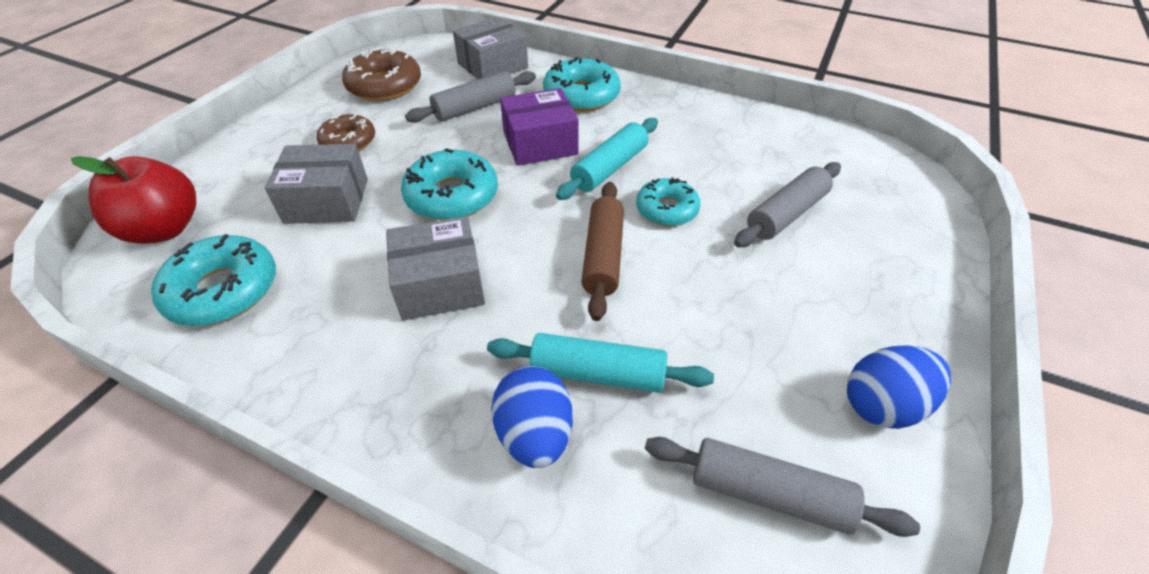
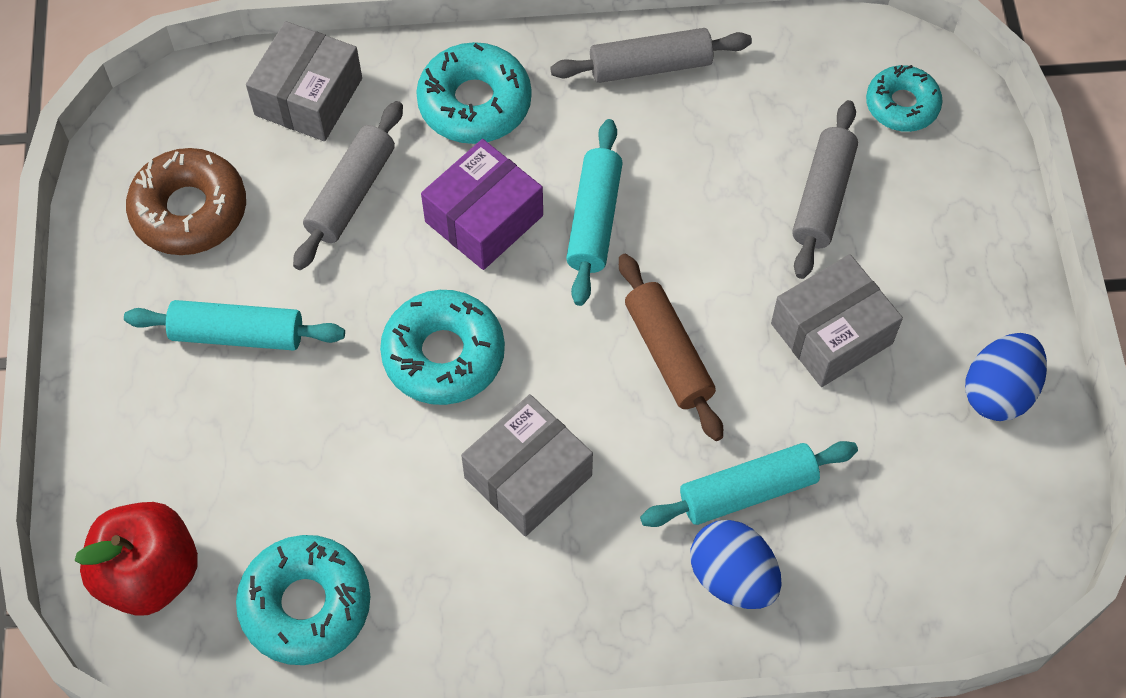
camera: 30 degrees left, 15 degrees up
(327, 200) = (302, 437): grey box -> grey box (831, 333)
(348, 141) = (237, 334): brown donut -> turquoise rolling pin
(666, 209) = (695, 253): turquoise donut -> turquoise donut (902, 105)
(768, 493) = (943, 523): grey rolling pin -> grey rolling pin (650, 66)

